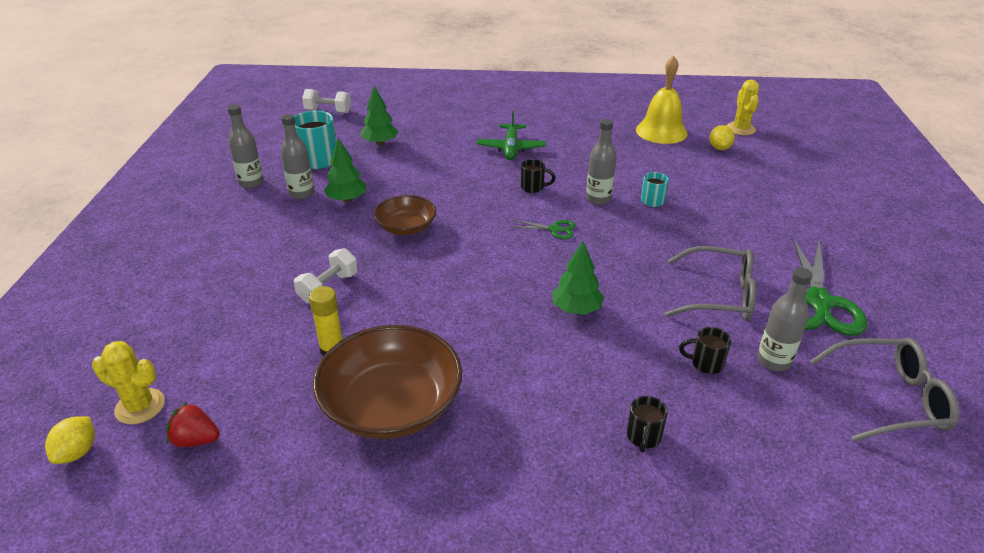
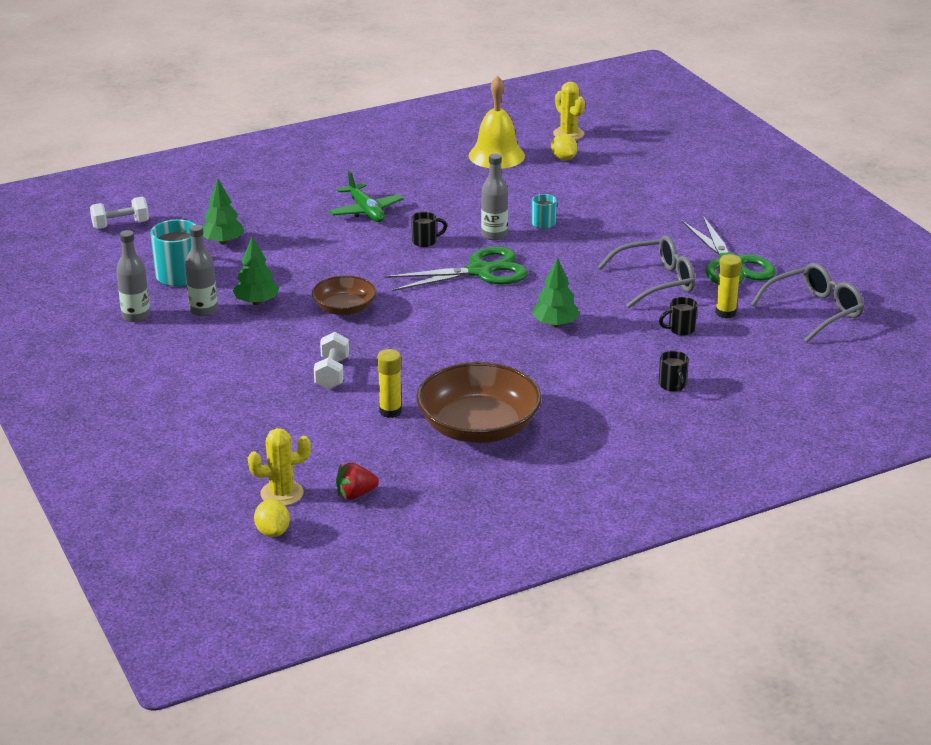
camera: 30 degrees left, 5 degrees down
(554, 229) = (480, 271): green scissors -> green scissors, size x2.17
(773, 361) = (725, 313): grey bottle -> yellow glue stick

